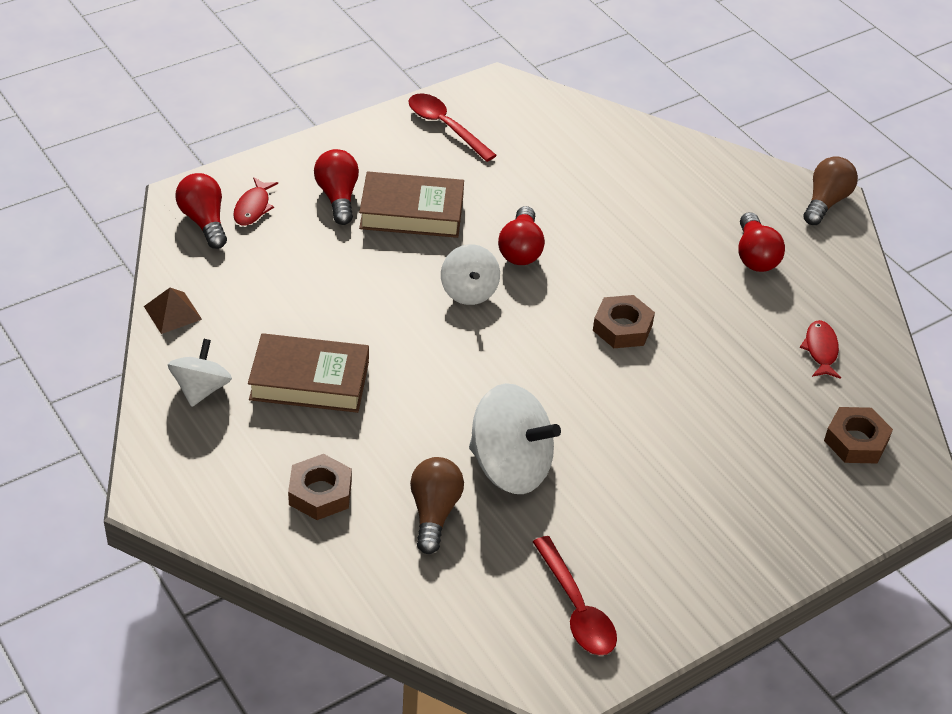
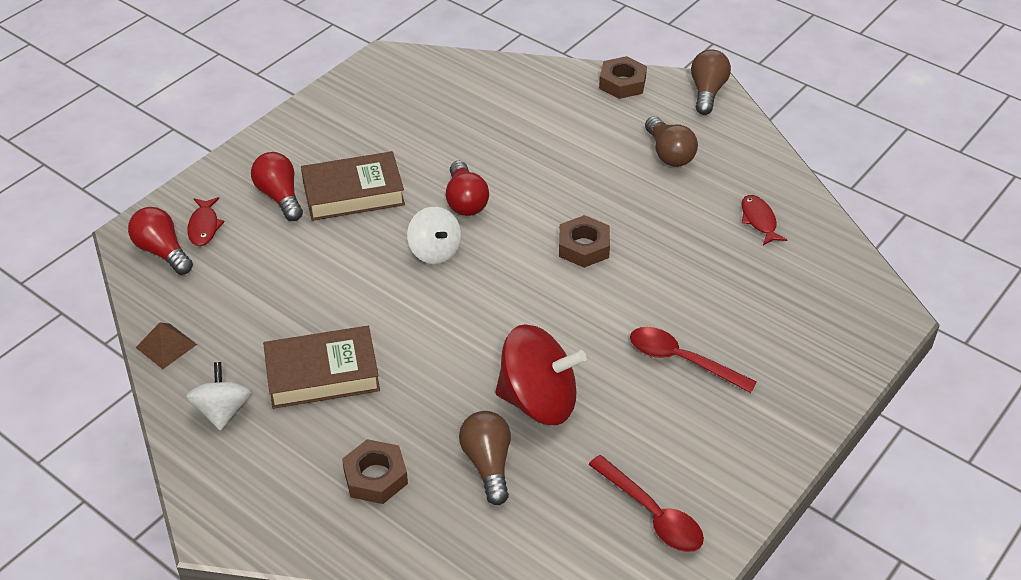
camera: 15 degrees left, 0 degrees up
(445, 127) = (352, 108): red spoon -> red spoon (681, 360)
(510, 467) = (538, 401): white spinning top -> red spinning top
(755, 256) = (669, 153): red light bulb -> brown light bulb
(856, 441) = (822, 291): brown nut -> brown nut (622, 83)

